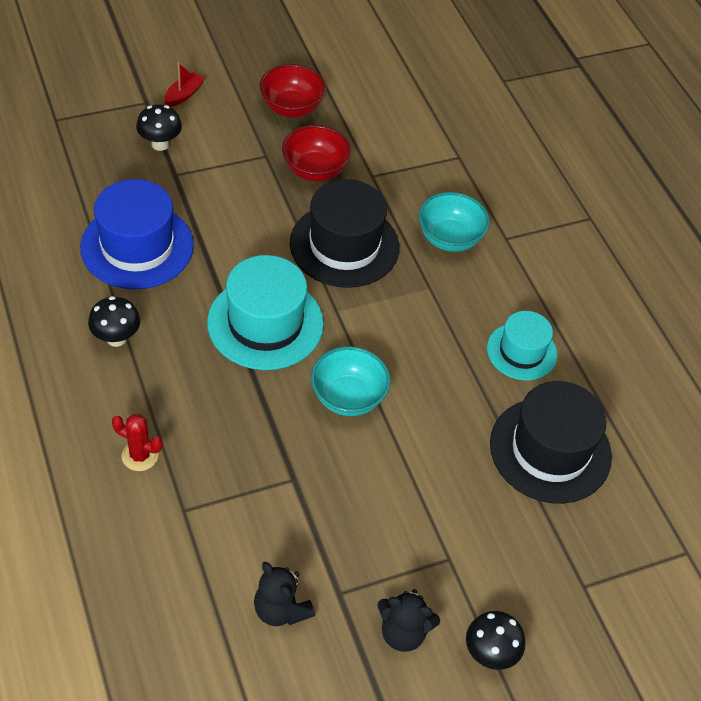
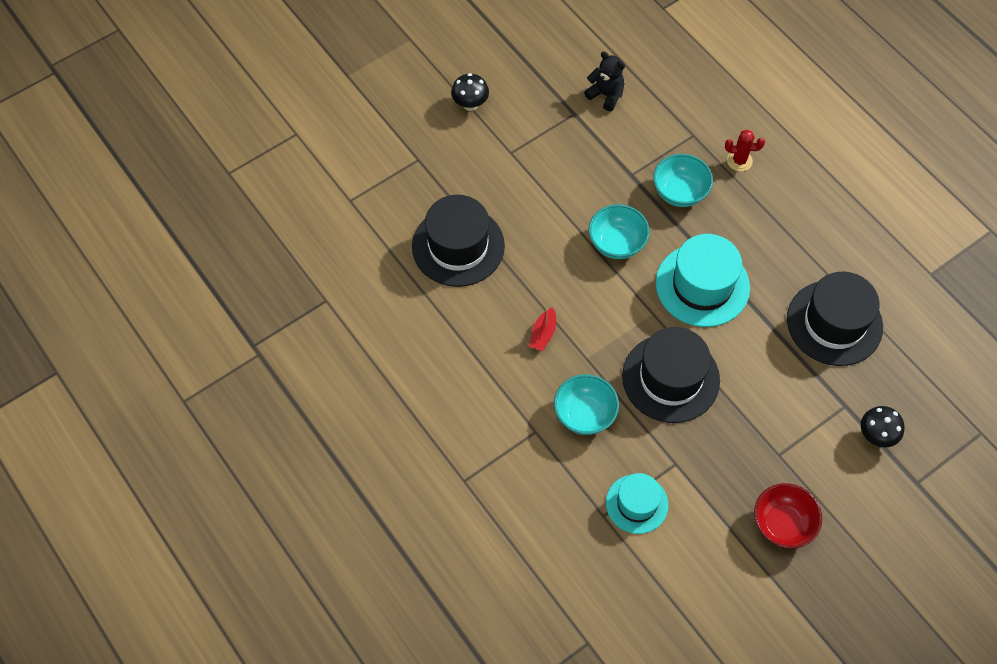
camera: 170 degrees right, 10 degrees up
(116, 338) = (803, 239): black mushroom -> none
(137, 246) = (834, 323): blue hat -> black hat
(184, 95) = (888, 505): red boat -> red boat (543, 334)
(240, 437) = (679, 192): none -> turquoise bowl
(315, 170) = (728, 452): red bowl -> none
(403, 632) = (527, 102): black teddy bear -> none
(521, 351) = (496, 321): turquoise hat -> turquoise hat (637, 504)

